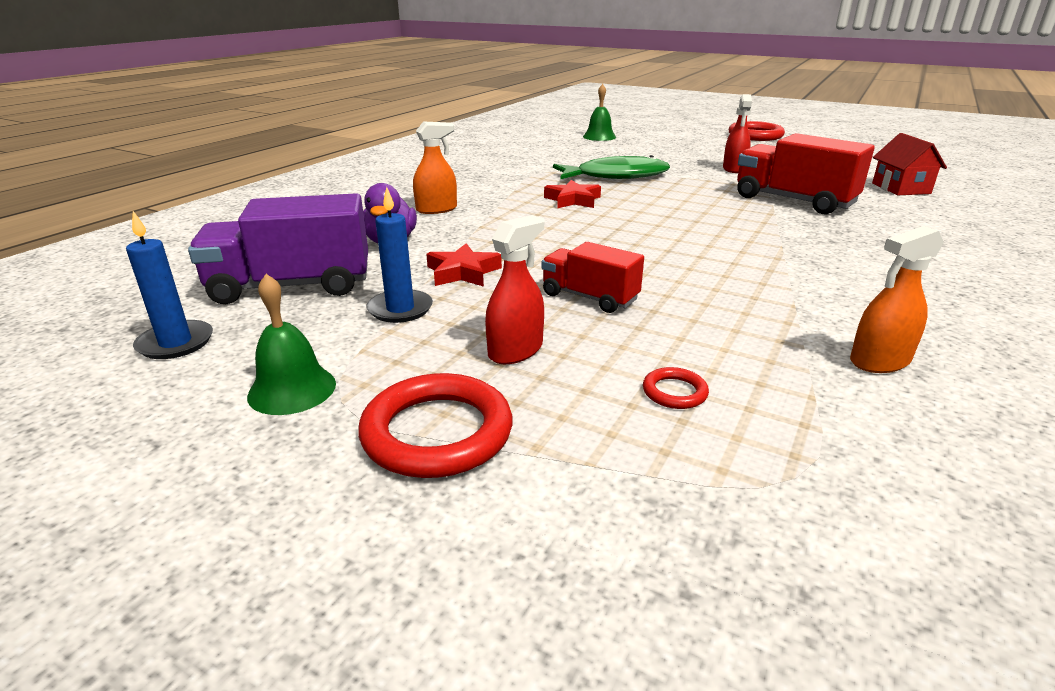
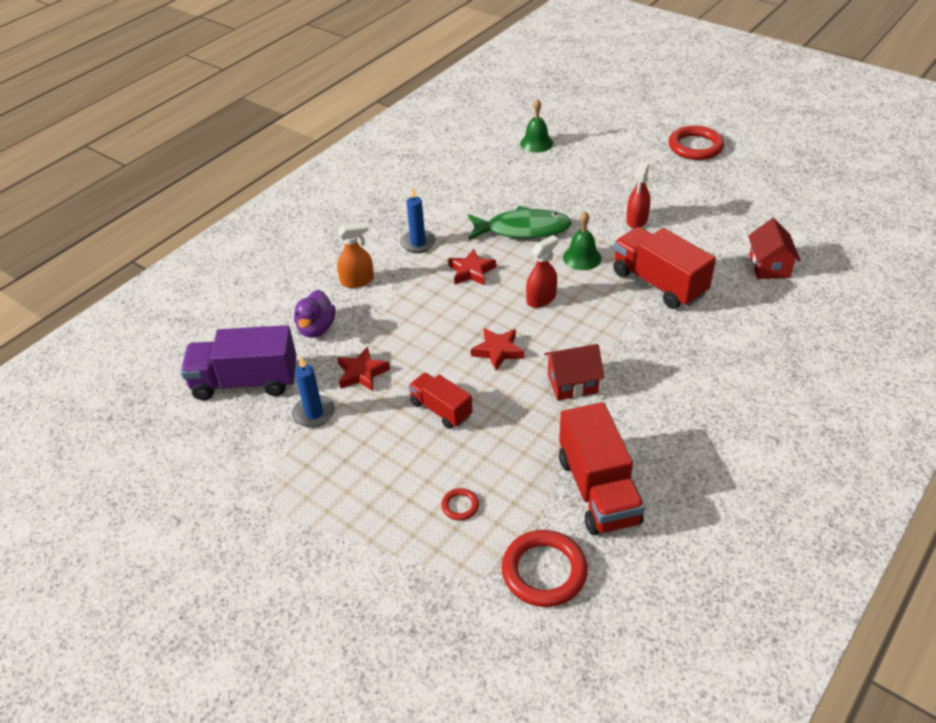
camera: 10 degrees right, 15 degrees up
(175, 343) = (178, 437): blue candle -> blue candle (418, 243)
(292, 389) = (246, 485): green bell -> green bell (582, 257)
(437, 432) = (321, 525): red ring -> red ring (544, 571)
(515, 350) = (378, 461): red spray bottle -> red spray bottle (541, 299)
(639, 249) = (498, 351): none -> red star
(755, 269) = (572, 384): none -> red house
(879, 361) = (598, 490): orange spray bottle -> red truck

